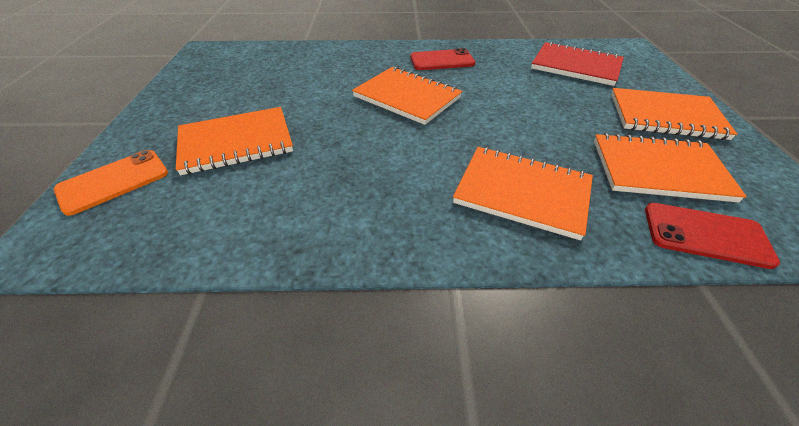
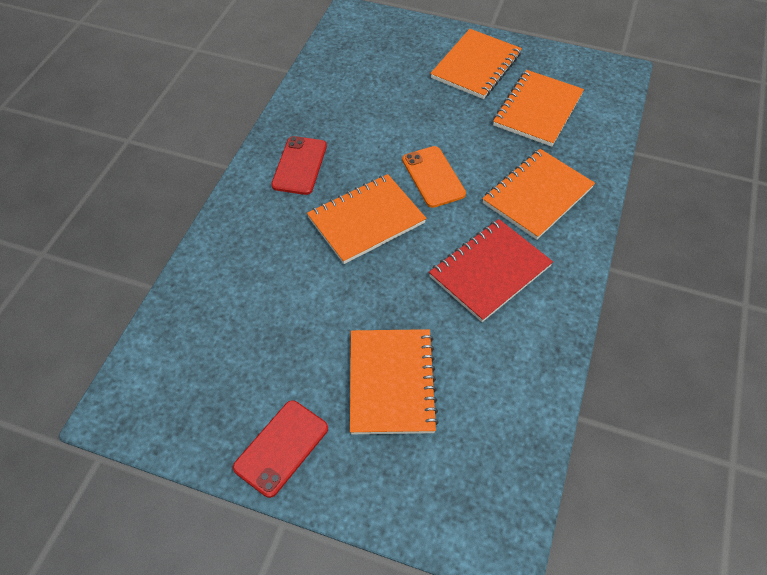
camera: 70 degrees left, 10 degrees up
(113, 181) = (421, 496): orange phone -> orange phone (433, 177)
(576, 66) = (368, 72): red notebook -> red notebook (489, 271)
(705, 235) = (602, 127): red phone -> red phone (281, 448)

